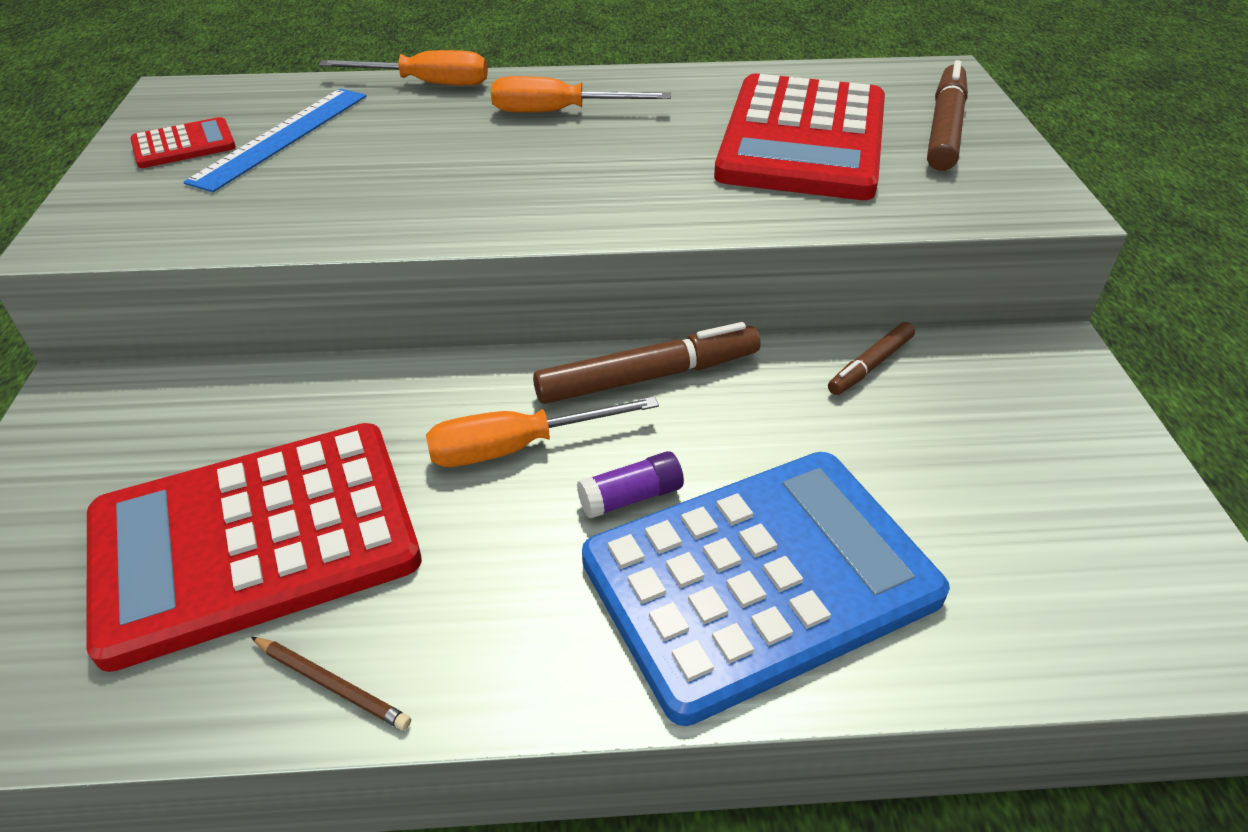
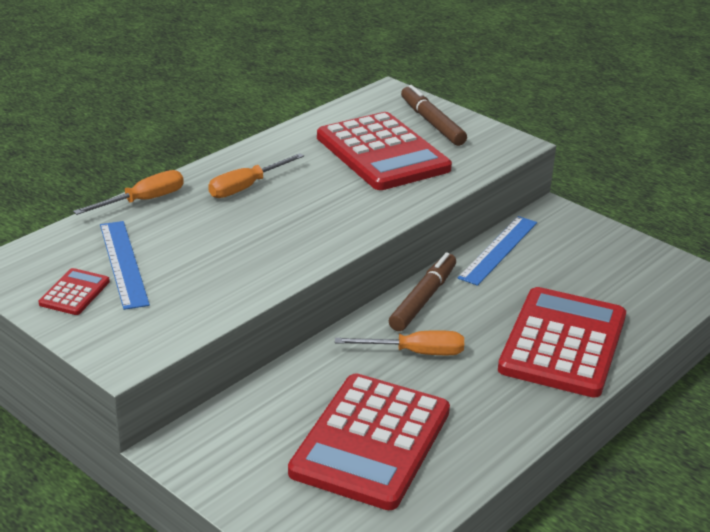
camera: 45 degrees left, 10 degrees down
(331, 684) = (479, 458): brown pencil -> none
(517, 447) = (415, 353): orange screwdriver -> orange screwdriver turned 120 degrees counterclockwise
(631, 497) = (484, 344): purple glue stick -> none
(759, 578) = (563, 343): blue calculator -> red calculator
(870, 365) = (498, 250): brown marker -> blue ruler

